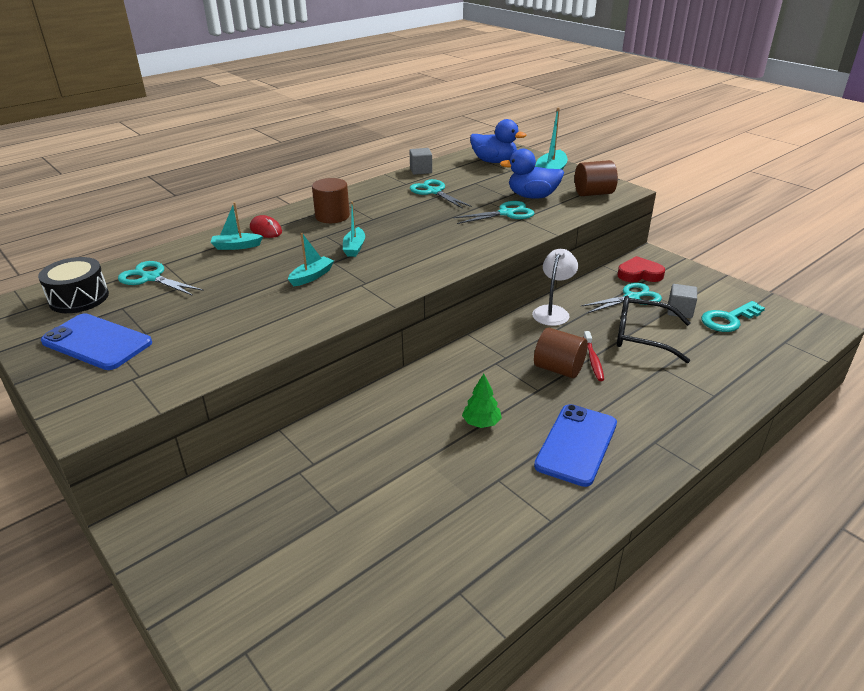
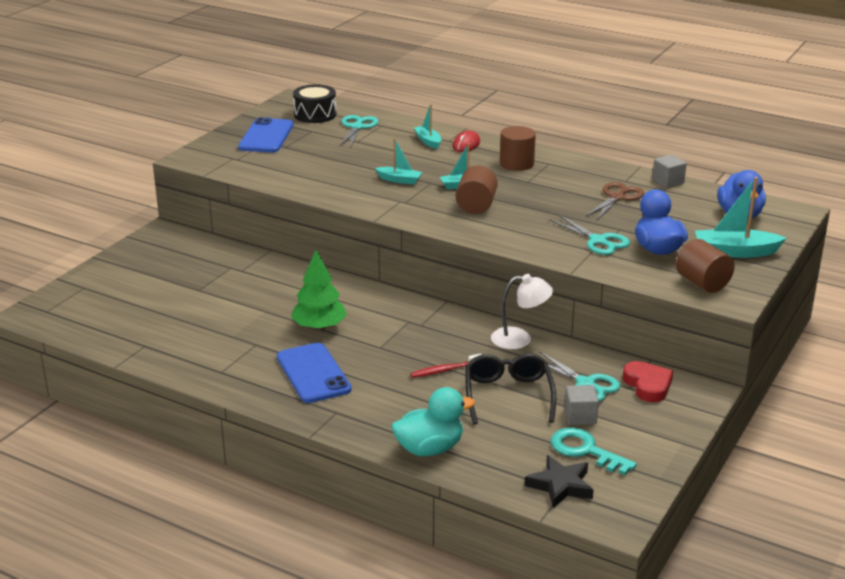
camera: 70 degrees right, 5 degrees down
(433, 192) = (617, 197): turquoise scissors -> brown scissors
(481, 423) = (319, 327): green tree -> green tree, size x1.61
(558, 369) = (418, 353): brown cylinder -> brown cylinder (476, 206)
(576, 444) = (313, 373): blue phone -> blue phone turned 60 degrees clockwise
(724, 395) = (429, 449): none -> turquoise duck
(778, 341) = (560, 485): none -> black star

